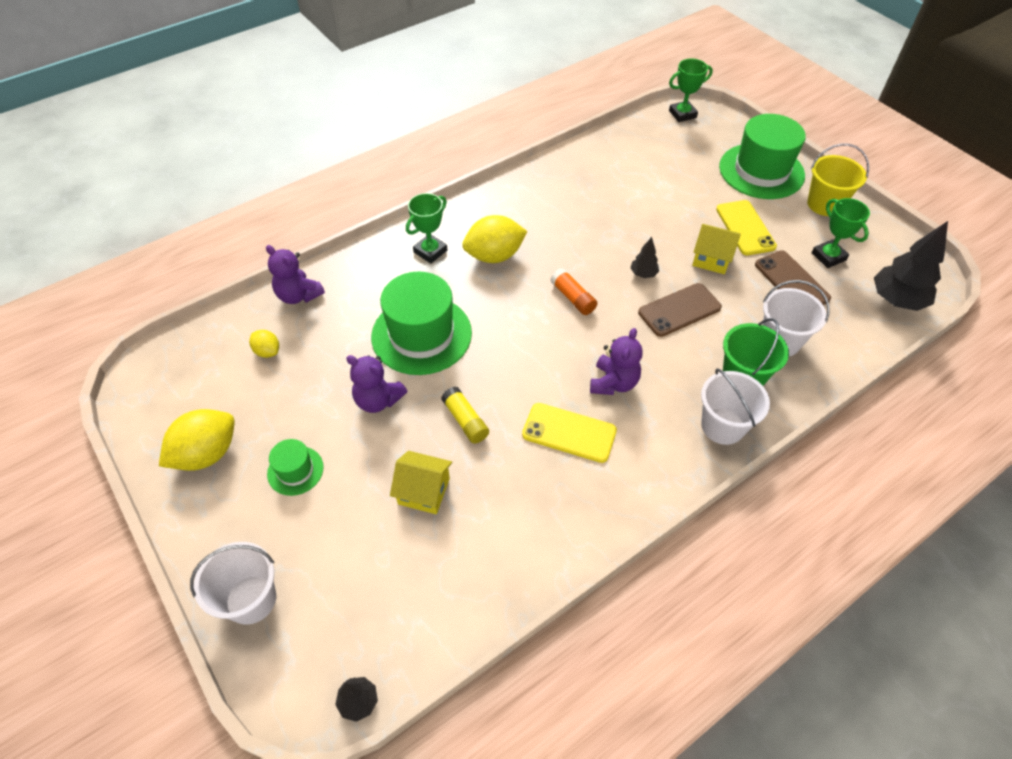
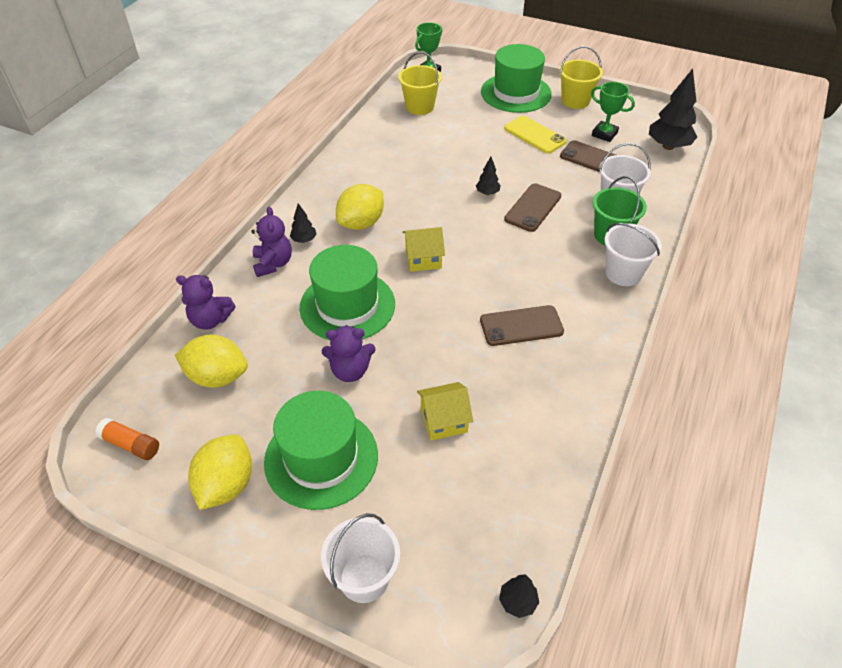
camera: 30 degrees left, 5 degrees down
(267, 351) = (217, 376): yellow lemon -> yellow lemon, size x1.92
(295, 470) = (321, 458): green hat -> green hat, size x2.05
(430, 251) = (304, 240): green trophy -> black tree
(465, 421) = (435, 353): yellow glue stick -> none
(569, 433) = (521, 326): yellow phone -> brown phone
(573, 298) = (448, 230): orange glue stick -> orange glue stick (131, 444)
(613, 383) = (526, 277): purple teddy bear -> purple teddy bear (273, 264)
(644, 151) = (420, 107): none -> yellow bucket
(711, 259) = (528, 164): yellow house -> yellow house (423, 259)

